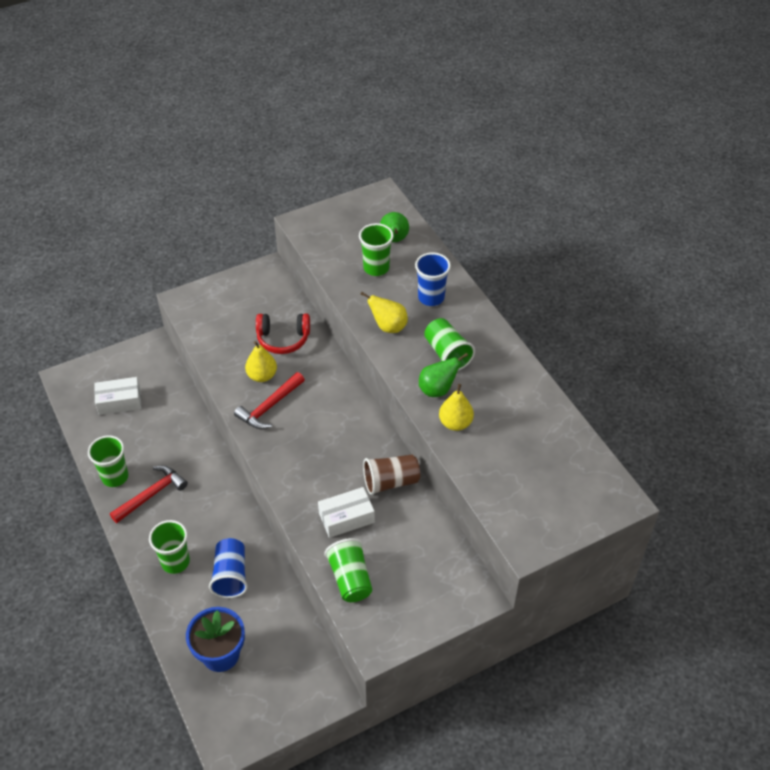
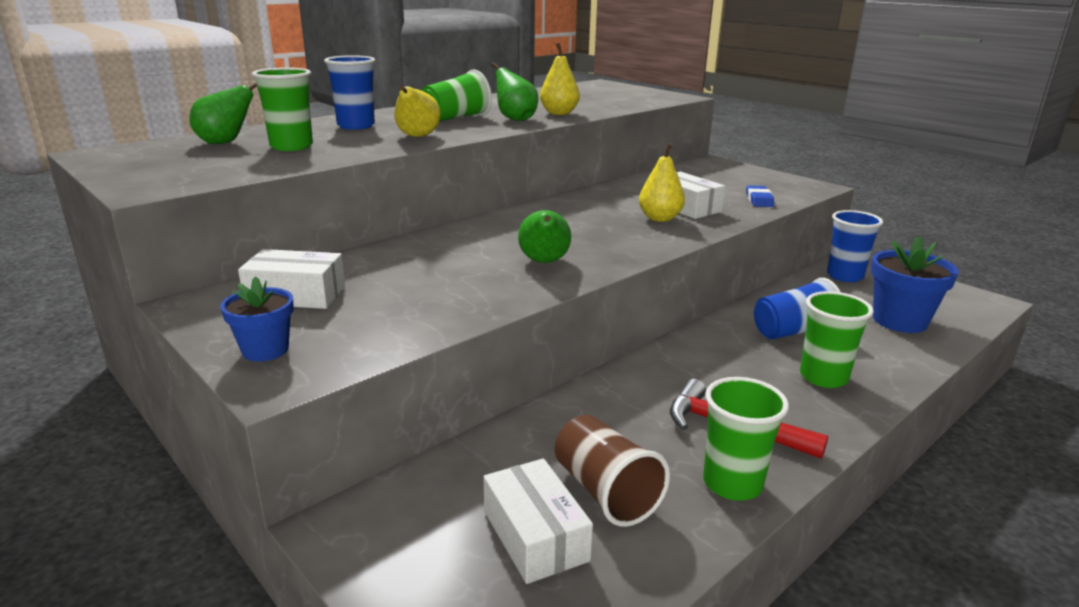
camera: 105 degrees left, 25 degrees down
(210, 295) = (265, 350): none -> blue flower pot
(262, 376) = (481, 274): yellow pear -> yellow pear (660, 218)
(264, 303) = (296, 295): none -> white box
(269, 407) = (544, 262): red hammer -> green pear
(283, 339) = (391, 270): red headphones -> none
(304, 665) = (844, 276): none -> blue cup
(350, 579) = (759, 200): green cup -> blue eraser
(390, 482) = (616, 194): brown cup -> brown cup (605, 492)

